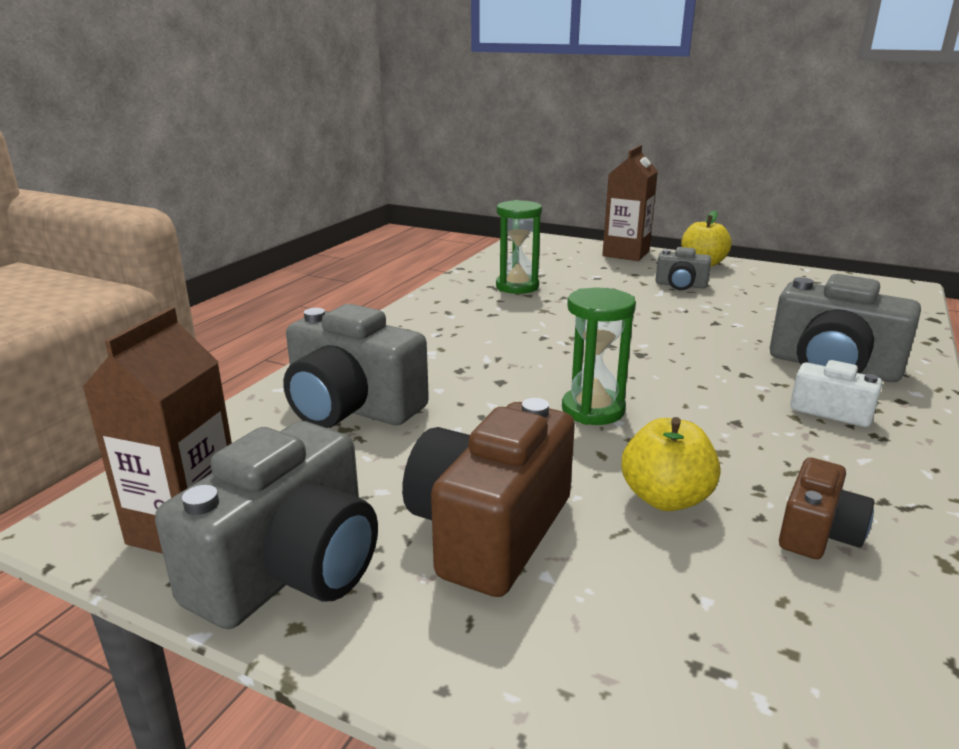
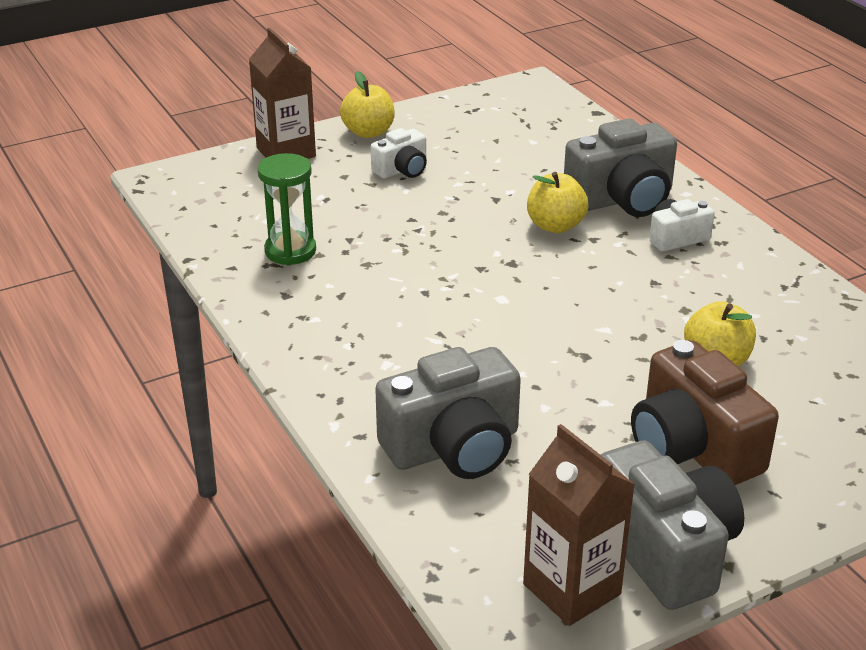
camera: 55 degrees left, 10 degrees up
(593, 410) = (579, 331): green hourglass -> none
(681, 285) = (402, 170): grey camera -> white camera
(728, 353) = (555, 226): none -> yellow apple
(818, 533) = (794, 327): brown camera -> none

